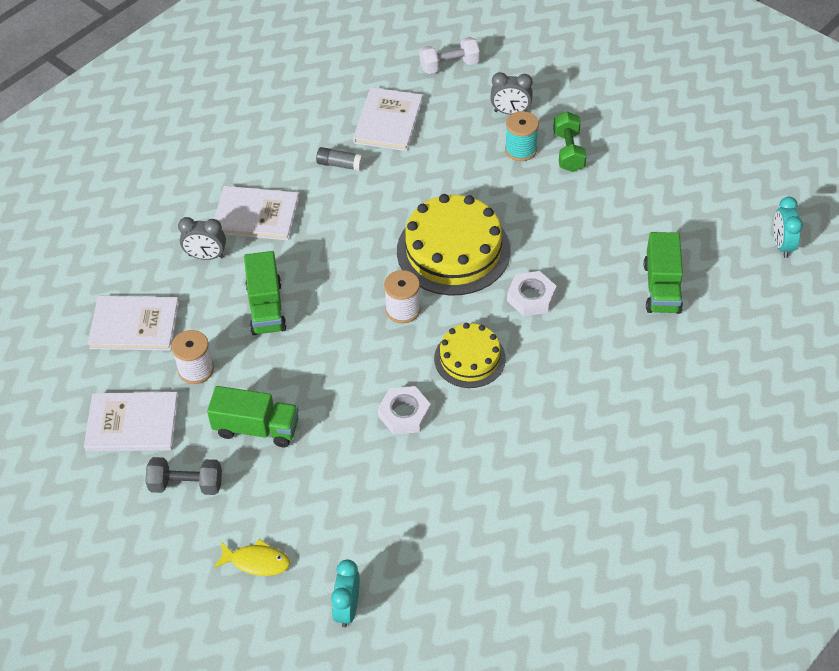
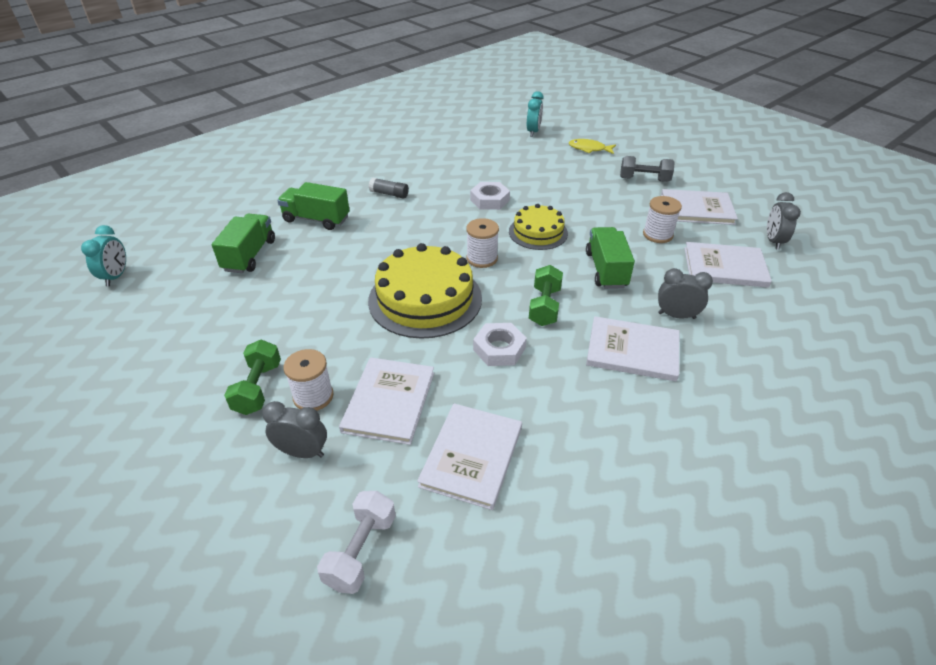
camera: 175 degrees left, 10 degrees down
(60, 373) = (773, 241): none -> grey clock
(256, 428) = (600, 201): green truck -> green truck (316, 219)
(334, 254) = (544, 306): none -> green dumbbell
(340, 165) = (539, 400): grey glue stick -> grey glue stick (389, 194)
(449, 65) = (361, 551): white dumbbell -> white dumbbell turned 60 degrees counterclockwise
(459, 152) = (389, 402): none -> white book
(469, 358) = (432, 225): yellow cake -> yellow cake (538, 232)
(521, 150) = (313, 396): turquoise spool -> white spool
(531, 297) = (366, 258): white nut -> white nut (499, 349)

